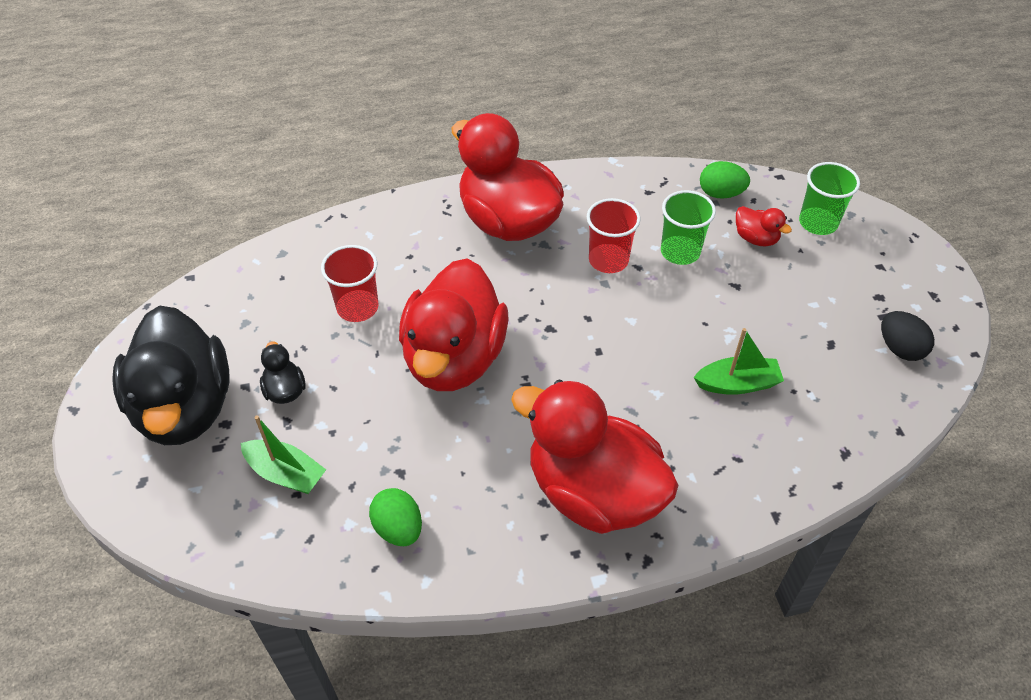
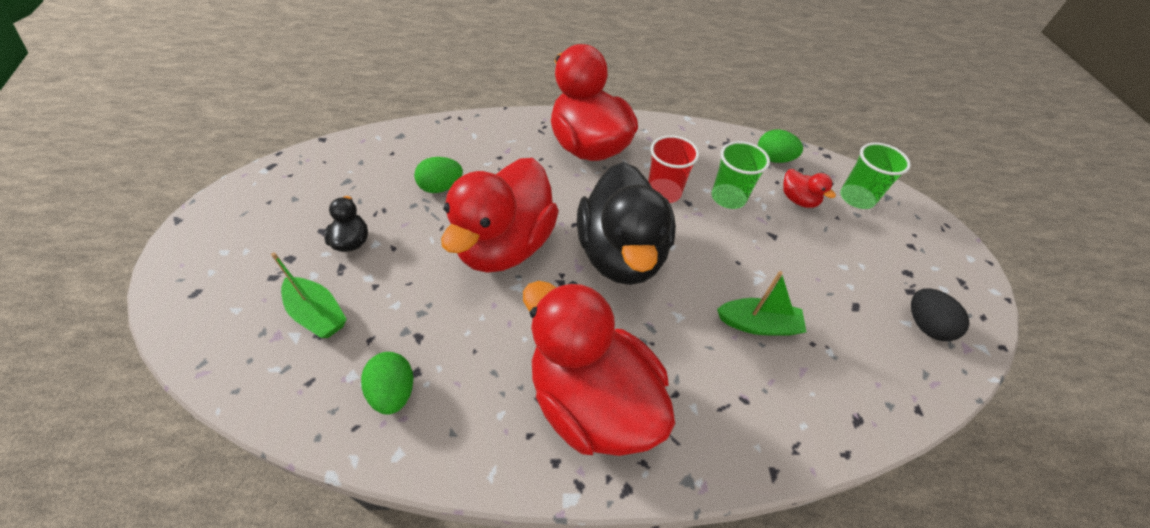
camera: 10 degrees right, 0 degrees up
(185, 408) = (264, 238): black duck -> black duck (621, 254)
(357, 307) = (441, 187): red cup -> green egg

